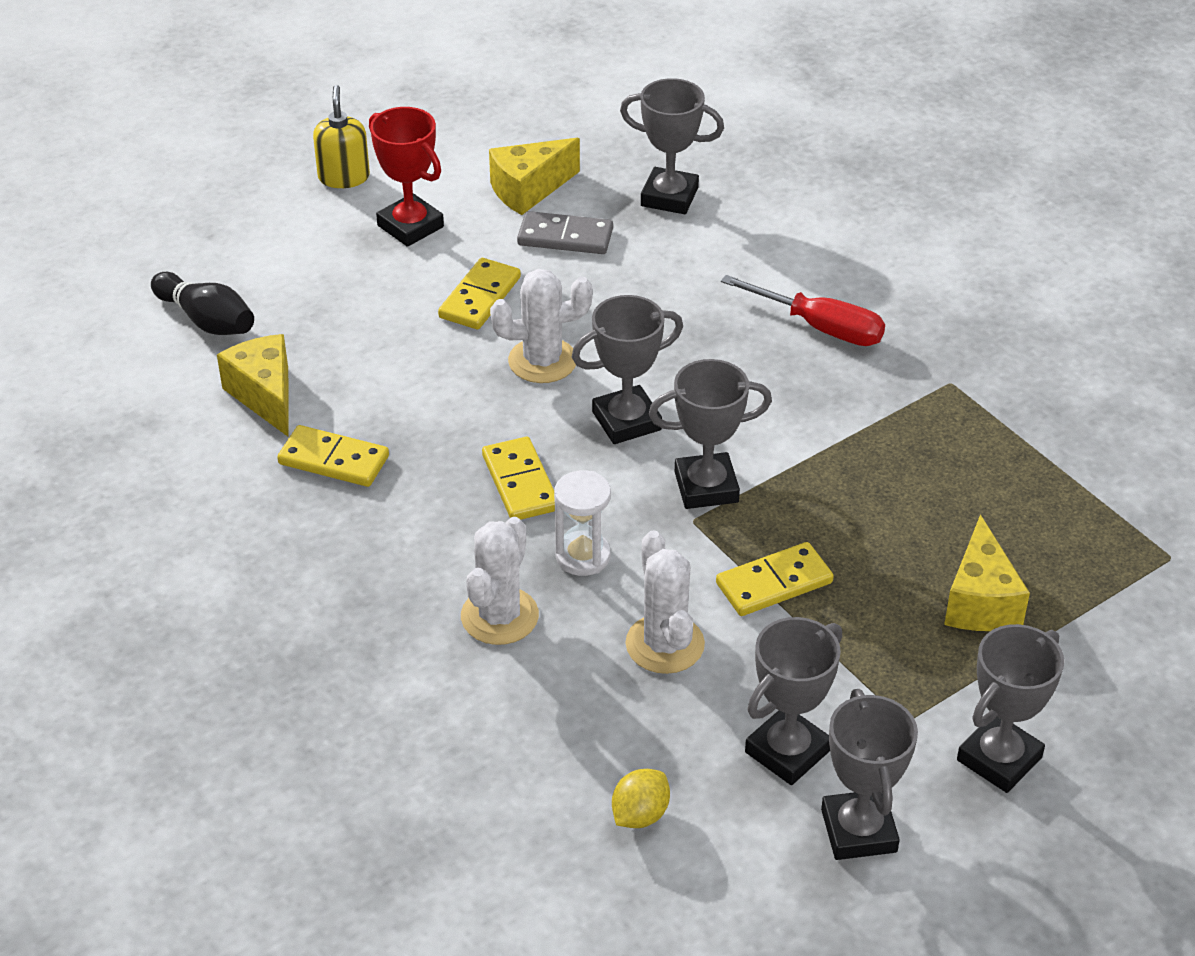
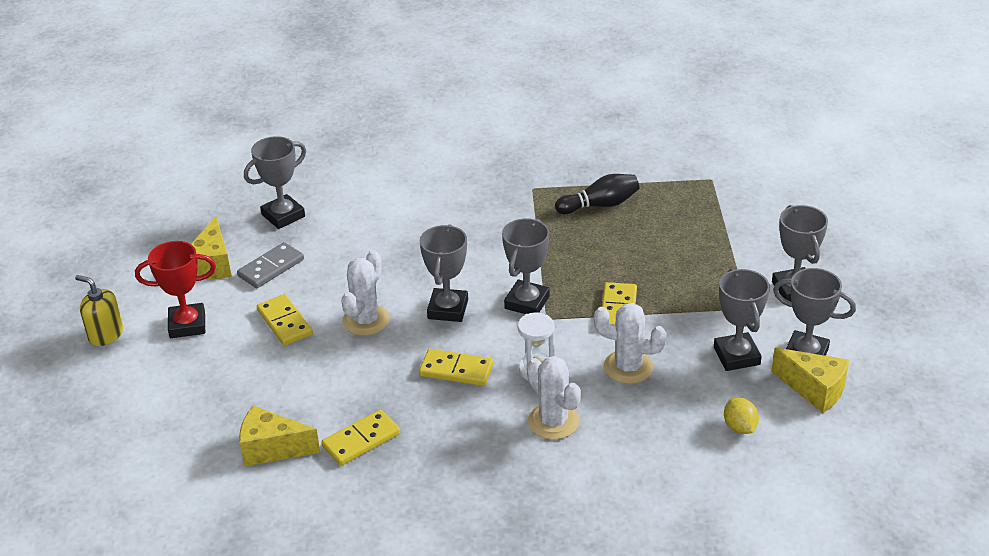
camera: 55 degrees left, 5 degrees down
(207, 320) = (171, 449): black bowling pin -> black bowling pin (600, 205)
(819, 327) = (447, 211): red screwdriver -> none
(980, 601) = (689, 248): yellow cheese -> yellow cheese (814, 390)

